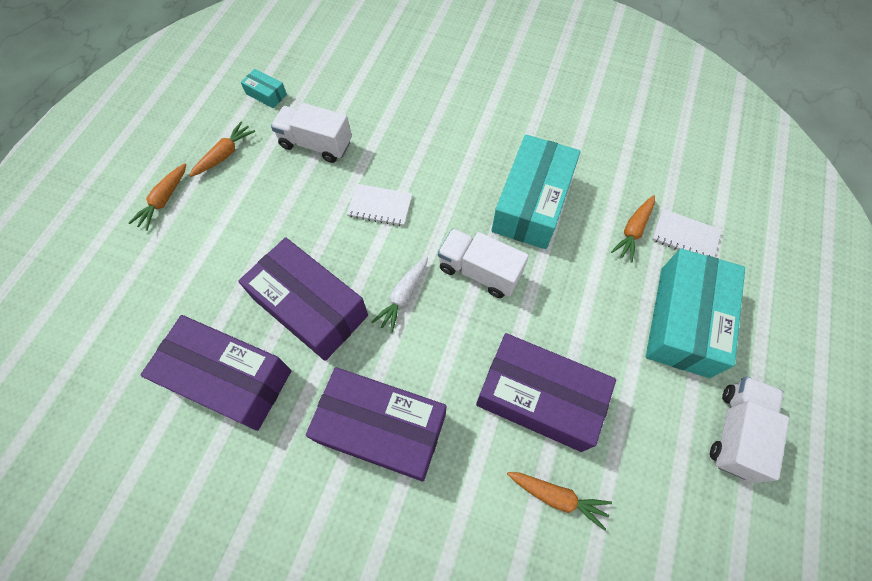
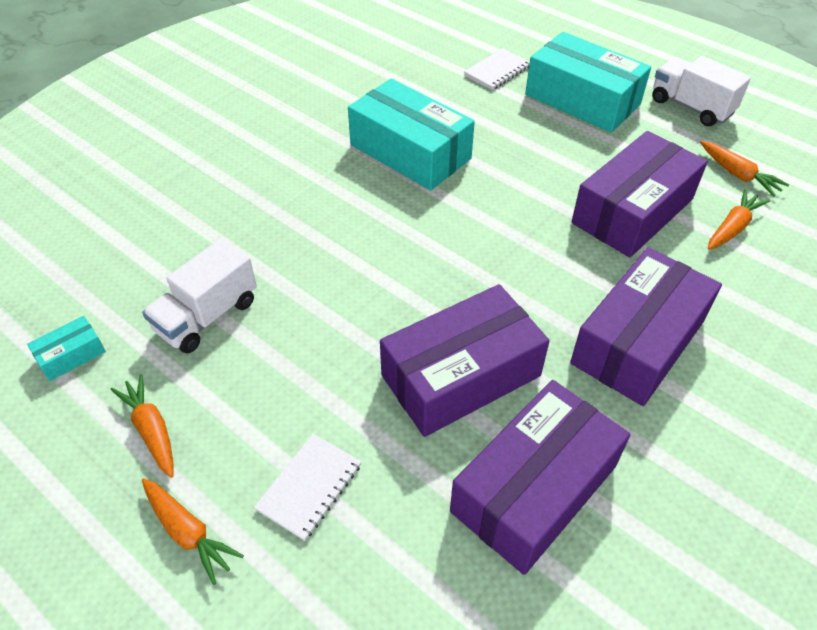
camera: 70 degrees left, 15 degrees down
(380, 206) = (346, 274): white notebook -> white notebook (309, 487)
(403, 296) = (481, 283): white carrot -> none
(479, 271) = (475, 213): white truck -> none
(633, 231) = (477, 98): orange carrot -> orange carrot (738, 175)

